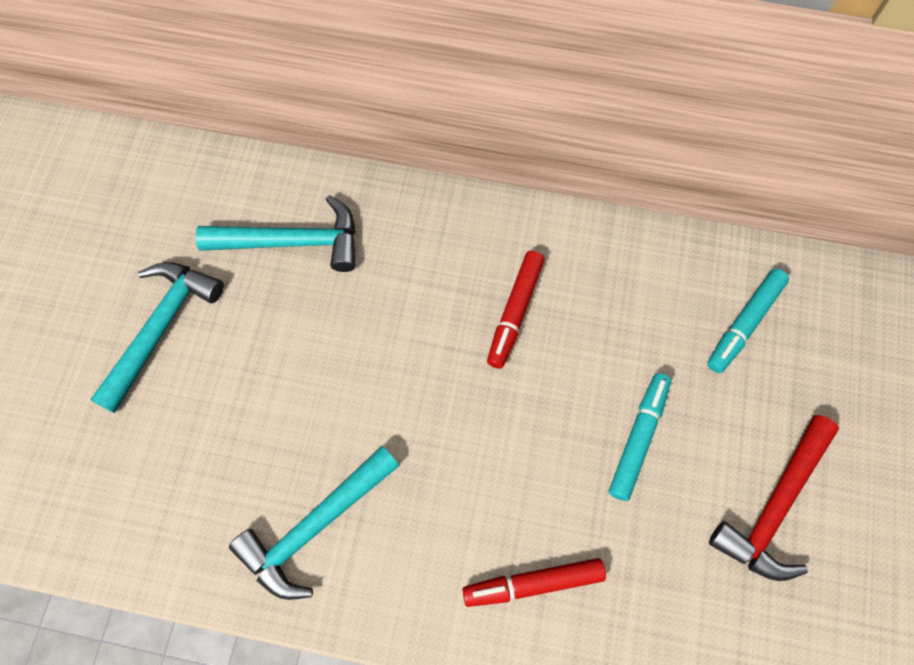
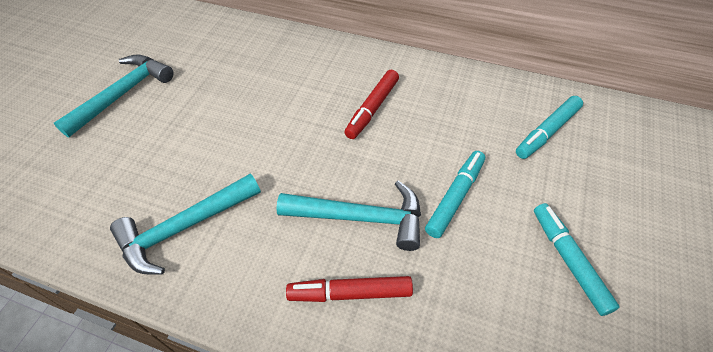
camera: 10 degrees right, 15 degrees down
(293, 242) = (228, 57): turquoise hammer -> turquoise hammer (361, 217)
(775, 507) = (569, 260): red hammer -> turquoise marker

